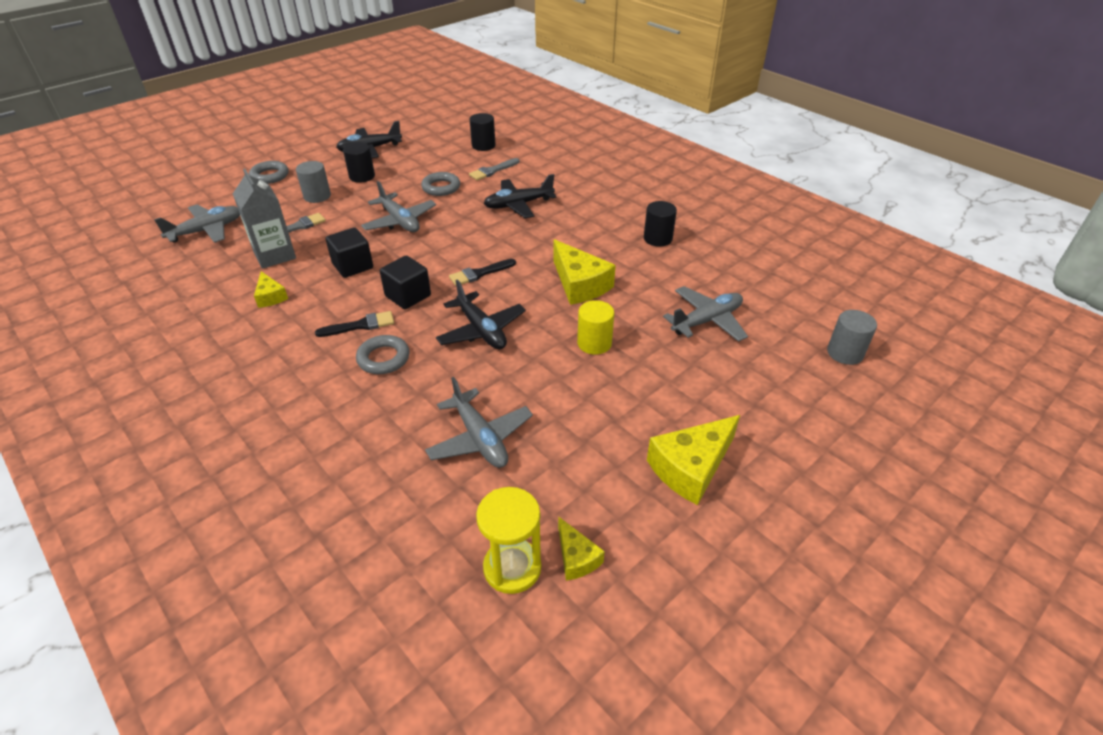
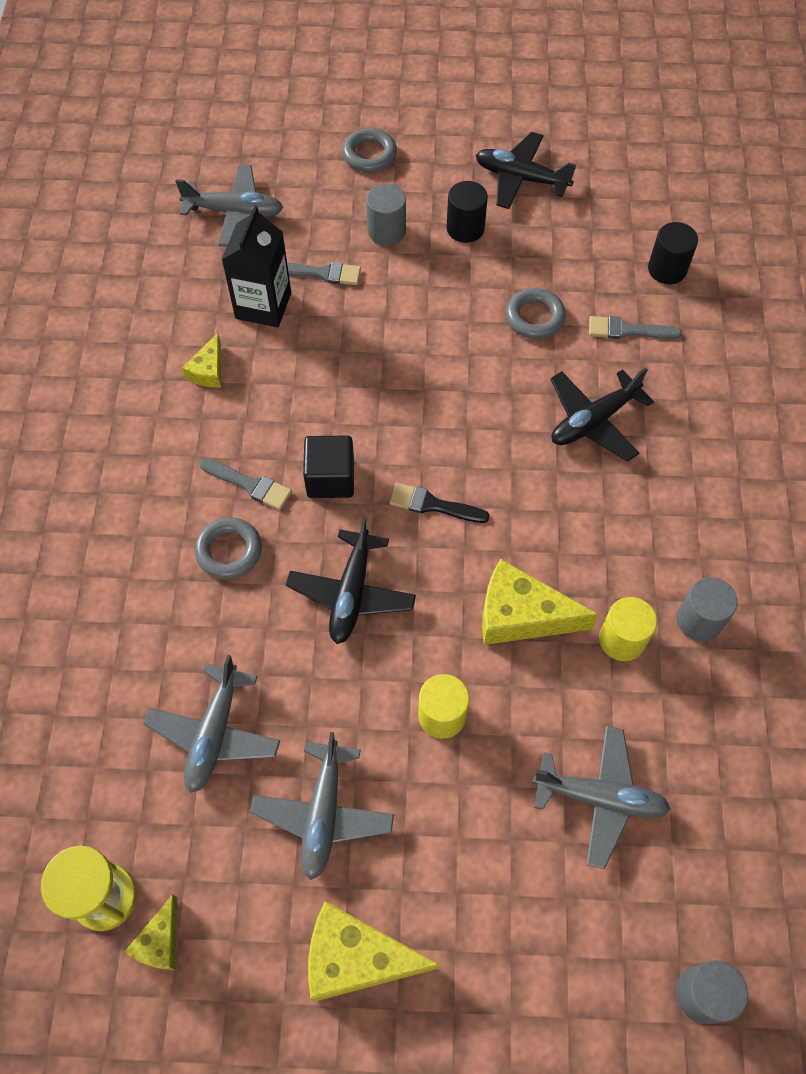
camera: 45 degrees right, 20 degrees up
(275, 255) = (263, 305): grey carton -> black carton
(353, 266) = (320, 385): black cube -> none
(360, 325) = (249, 485): black brush -> grey brush
(400, 221) = (433, 345): grey plane -> grey plane (323, 813)
(518, 205) = (593, 421): black plane -> black plane turned 60 degrees counterclockwise
(579, 284) = (521, 615): yellow cheese -> yellow cheese turned 90 degrees clockwise
(636, 264) = (622, 639): none -> yellow cylinder
(658, 238) = (699, 620): black cylinder -> grey cylinder

